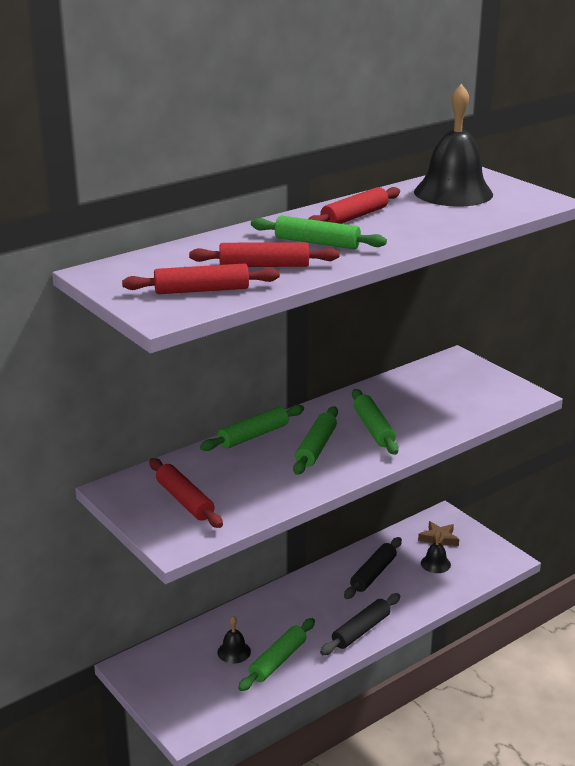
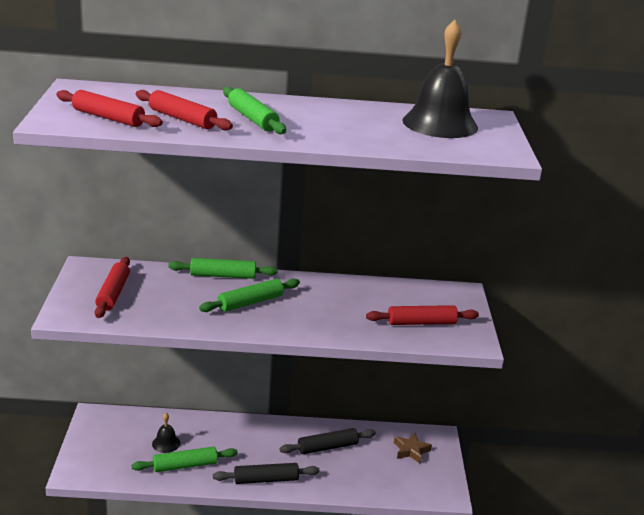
camera: 35 degrees right, 0 degrees up
(354, 217) = (321, 113): red rolling pin -> red rolling pin (421, 322)
(373, 429) = (312, 309): green rolling pin -> none
(435, 563) = (384, 466): black bell -> none

